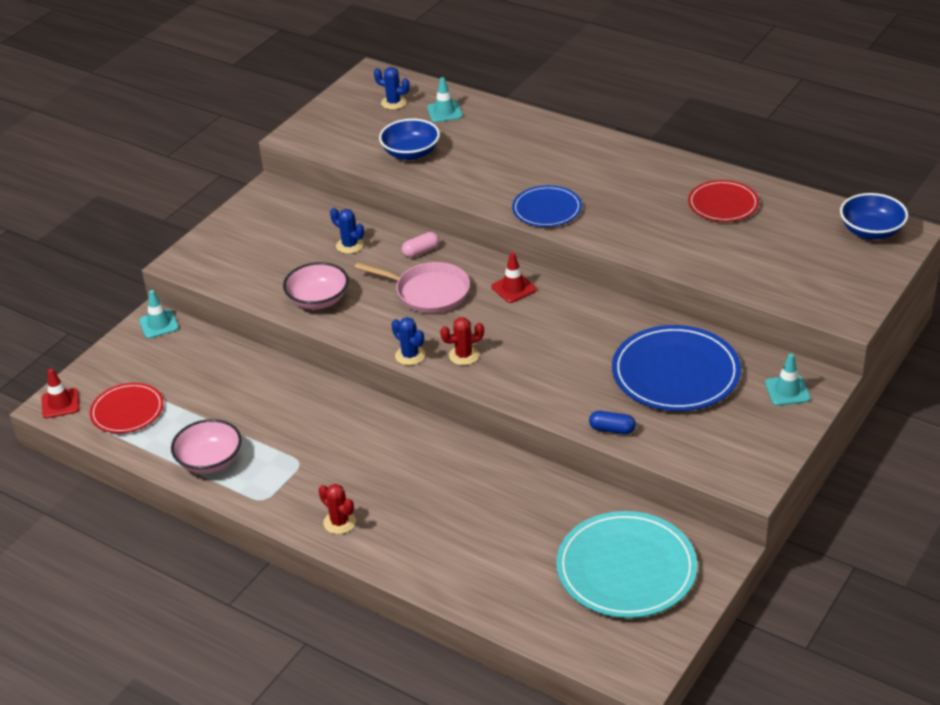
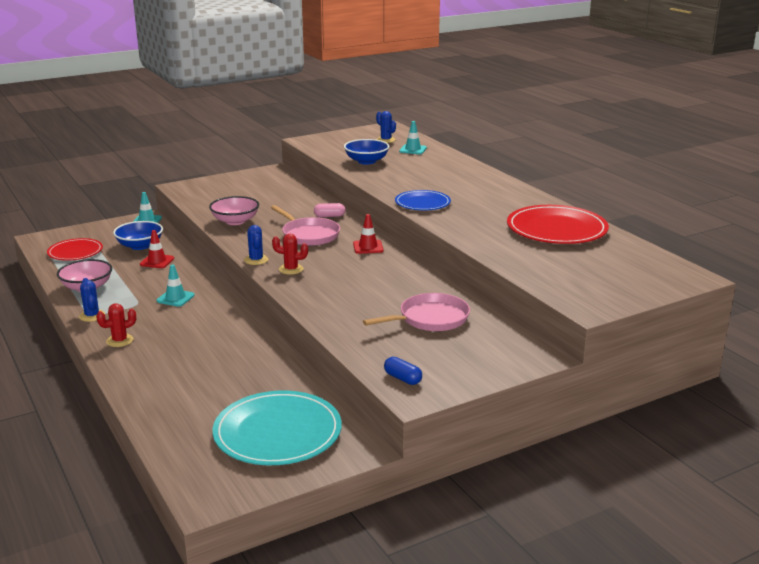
camera: 25 degrees right, 15 degrees down
(60, 403) = (45, 239): red traffic cone -> red traffic cone (157, 261)
(339, 522) = (120, 341): red cactus -> red cactus turned 75 degrees clockwise
(350, 245) = (288, 203): blue cactus -> blue cactus (92, 316)
(612, 429) = (343, 335): blue capsule -> blue capsule (402, 378)
(675, 373) = (430, 319): blue plate -> pink pan
(723, 204) = (556, 229): red plate -> red plate, size x1.68
(787, 391) = (508, 353): turquoise traffic cone -> turquoise traffic cone (175, 298)
(871, 231) = (664, 269): blue bowl -> blue bowl (140, 246)

